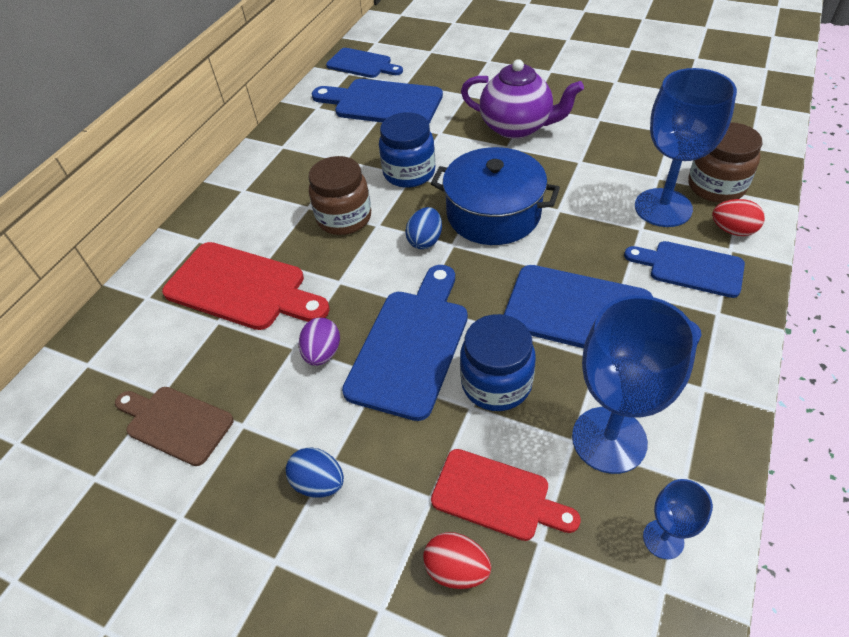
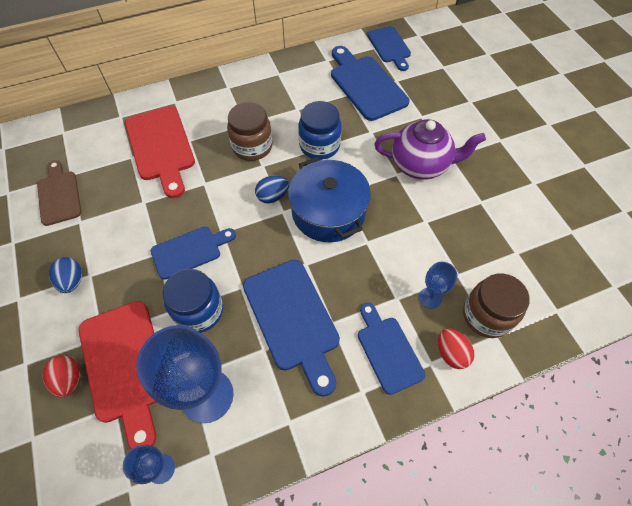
camera: 40 degrees right, 10 degrees up
(322, 353) = (150, 217): purple egg -> none
(411, 345) = (190, 251): blue cutting board -> blue cutting board, size x0.64
(497, 496) = (125, 366): red cutting board -> red cutting board, size x1.56
(517, 127) = (420, 165): purple teapot -> purple teapot turned 60 degrees counterclockwise
(663, 208) = (430, 298): blue goblet -> blue goblet, size x0.48

